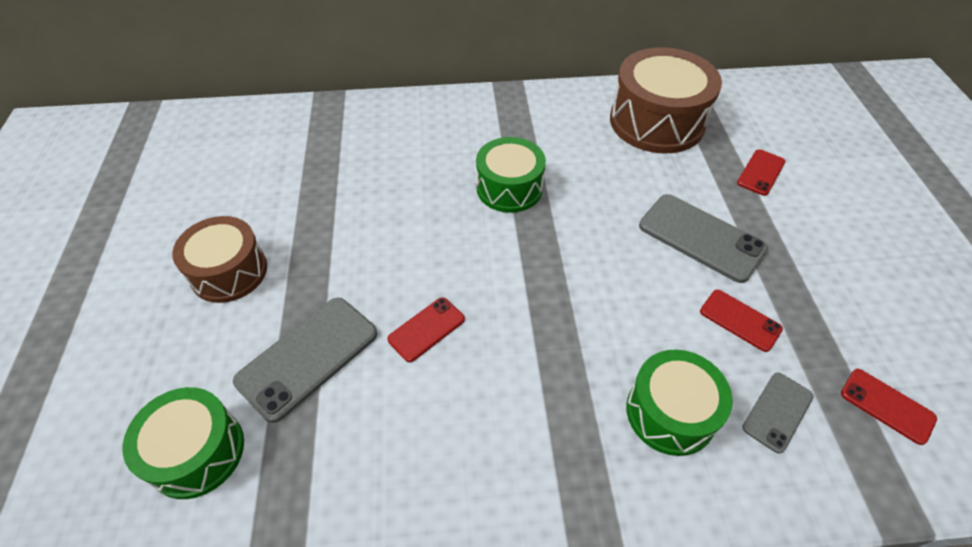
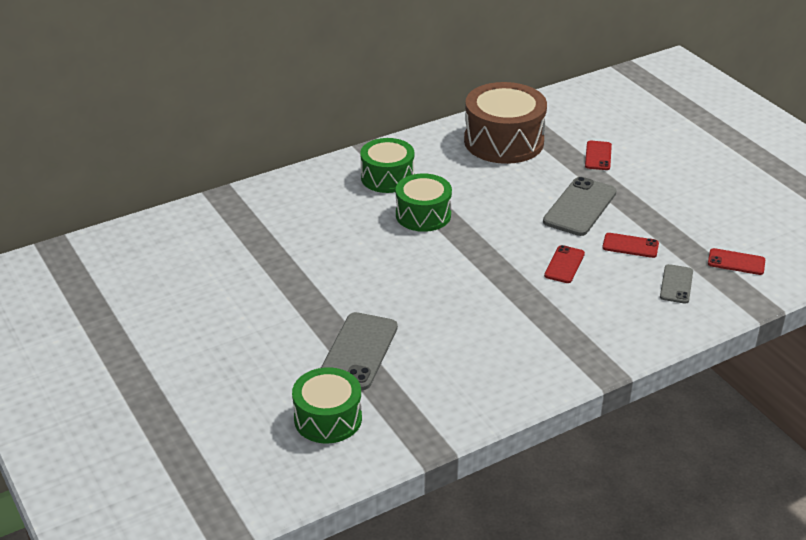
camera: 25 degrees left, 15 degrees down
(229, 272) = (252, 325): brown drum -> none
(426, 329) = (428, 312): red phone -> red phone (564, 264)
(670, 412) = (614, 304): green drum -> green drum (387, 177)
(701, 237) = (579, 207): grey phone -> grey phone turned 75 degrees counterclockwise

